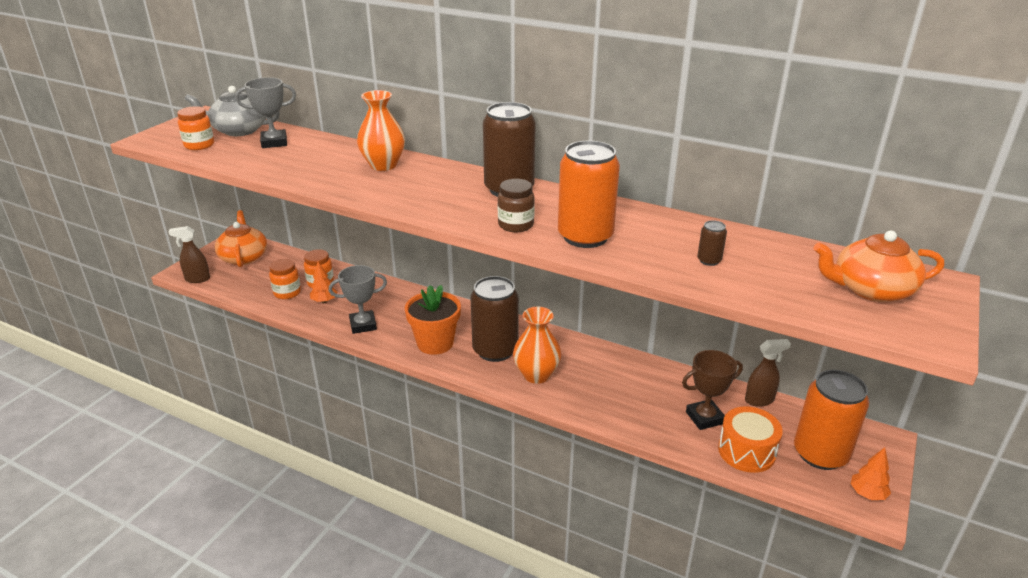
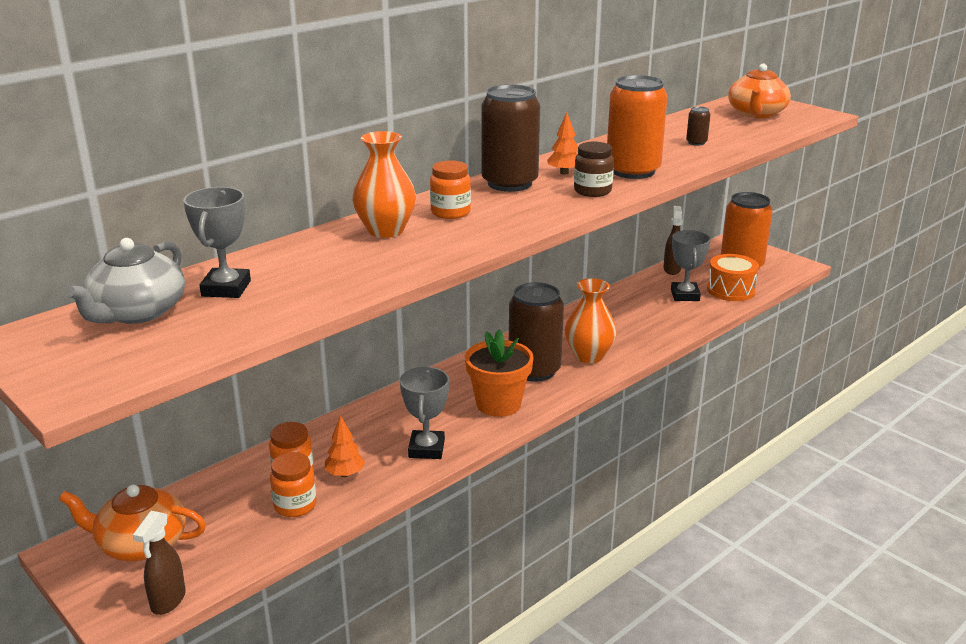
camera: 70 degrees left, 5 degrees down
(199, 145) = (165, 345): orange jar -> orange jar (450, 212)
(704, 418) = (685, 295): brown trophy -> grey trophy
(867, 494) = (786, 263): orange tree -> orange tree (564, 173)

